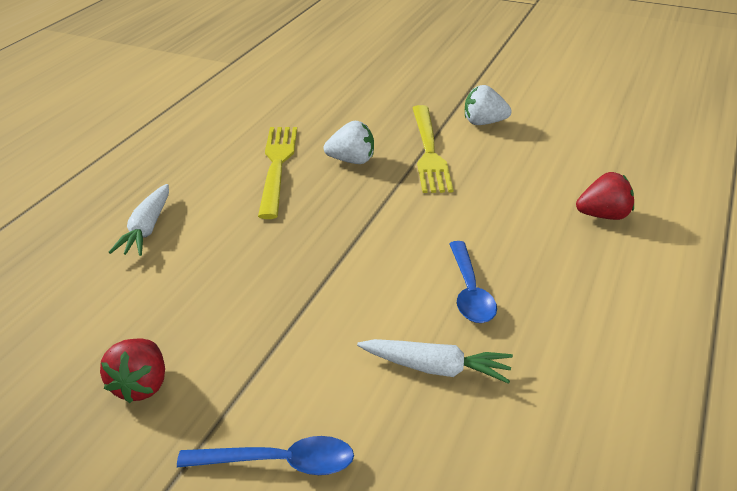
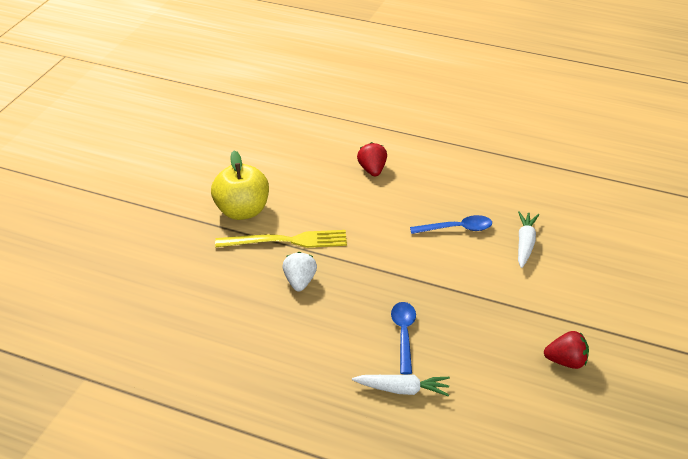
camera: 90 degrees left, 5 degrees up
(277, 166) = (307, 324): yellow fork -> none
(279, 463) = (605, 298): blue spoon -> blue spoon (404, 334)
(484, 123) = (242, 211): white strawberry -> yellow apple

